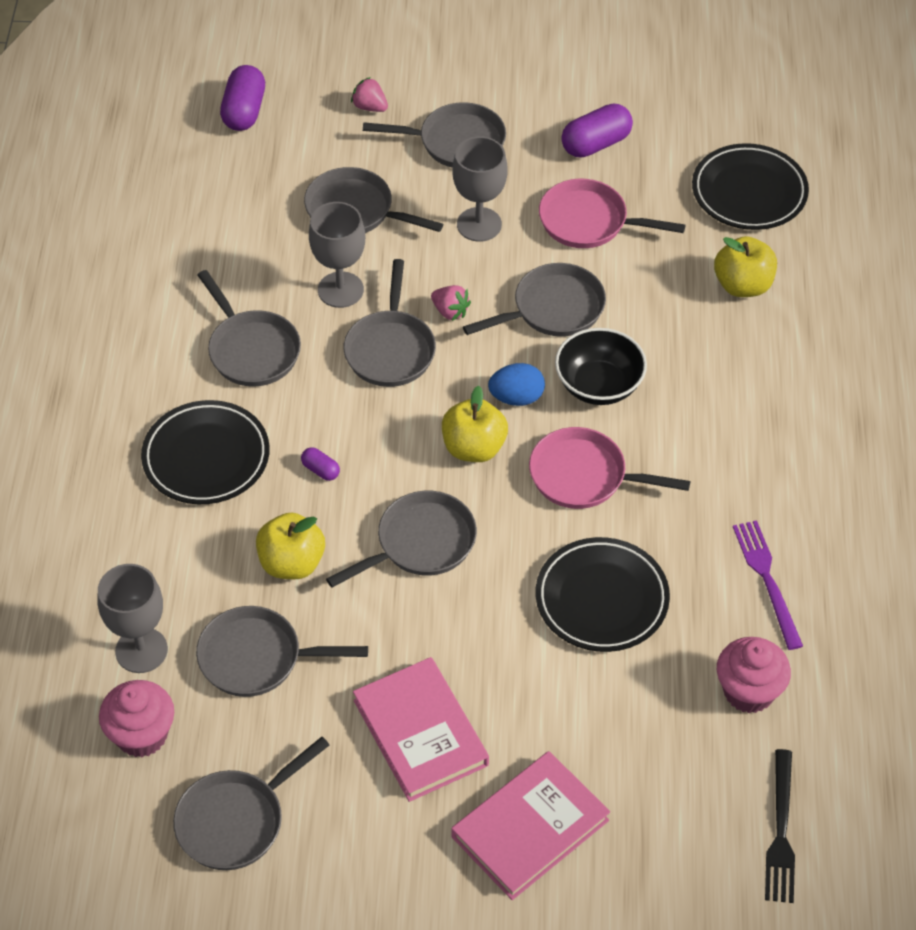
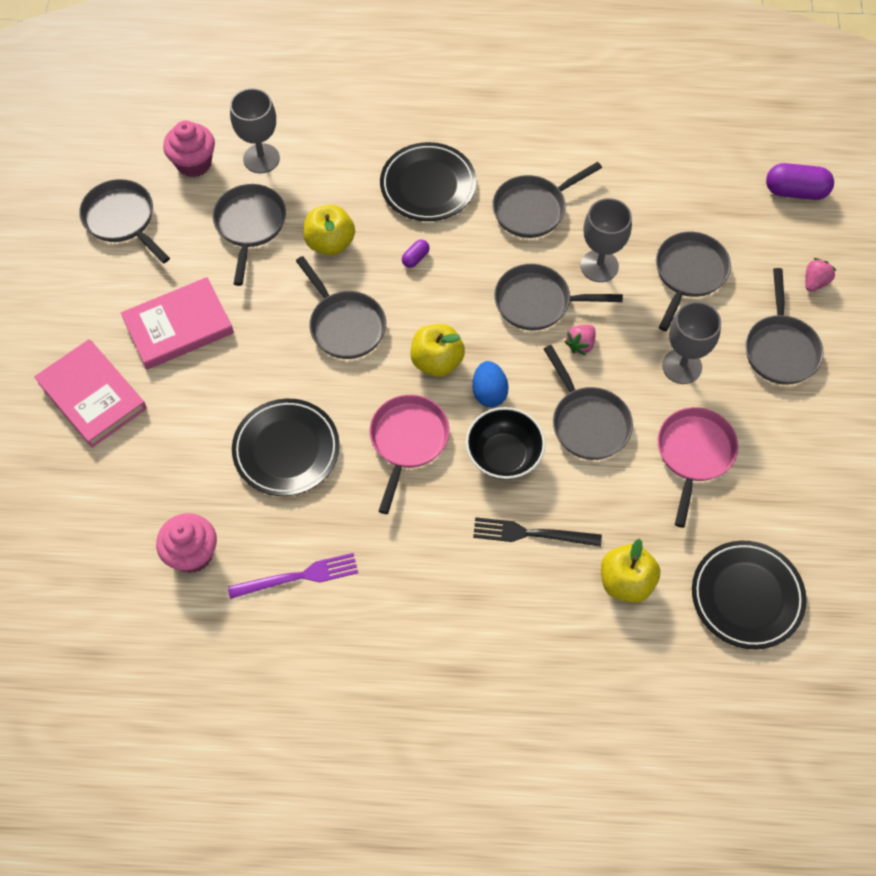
camera: 90 degrees right, 10 degrees up
(596, 144) = (794, 463): purple capsule -> none
(780, 831) = (66, 568): black fork -> black fork (531, 533)

